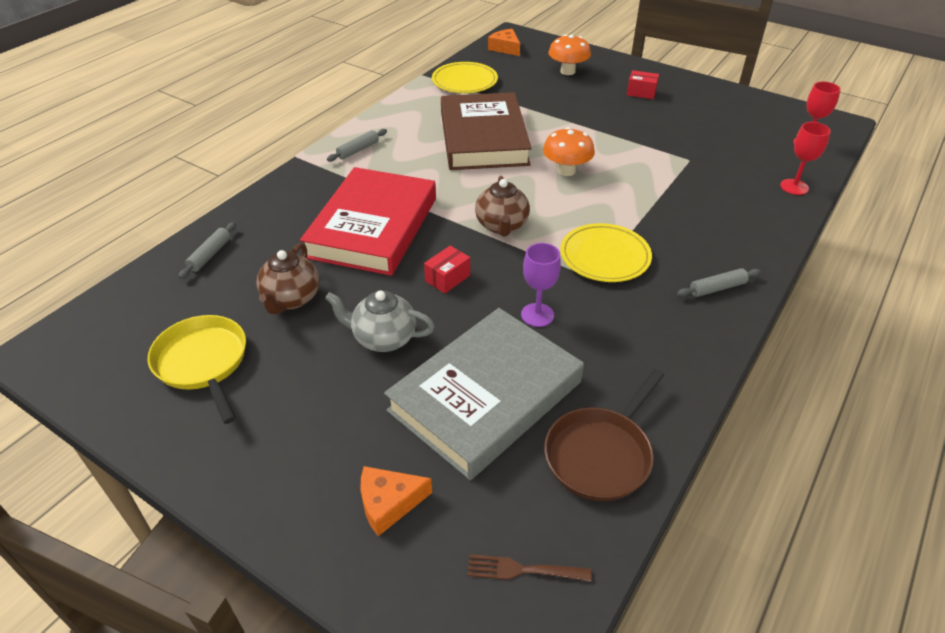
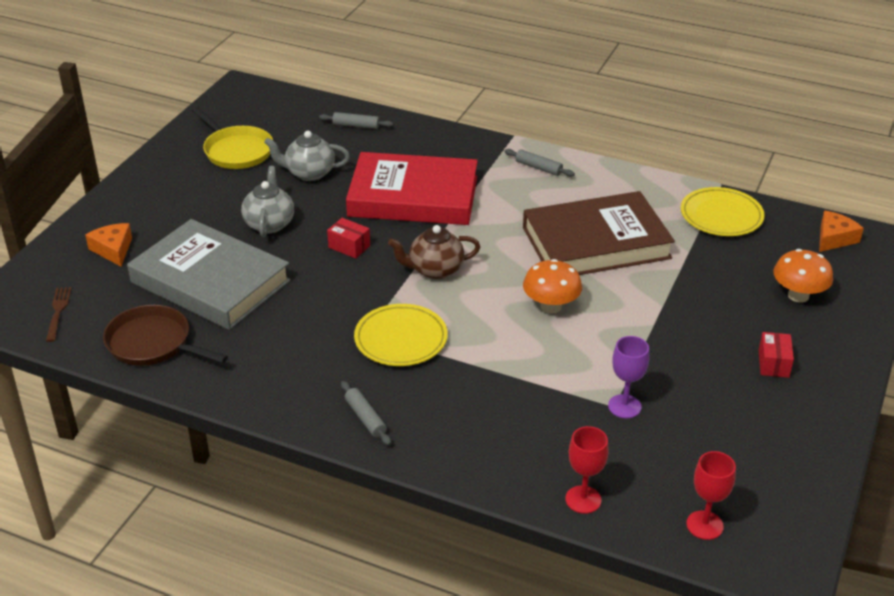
camera: 80 degrees right, 5 degrees down
(203, 363) = (236, 151): yellow pan -> yellow pan turned 90 degrees clockwise
(291, 299) = (309, 173): brown teapot -> grey teapot
(537, 315) = (308, 301): purple goblet -> purple goblet (624, 406)

